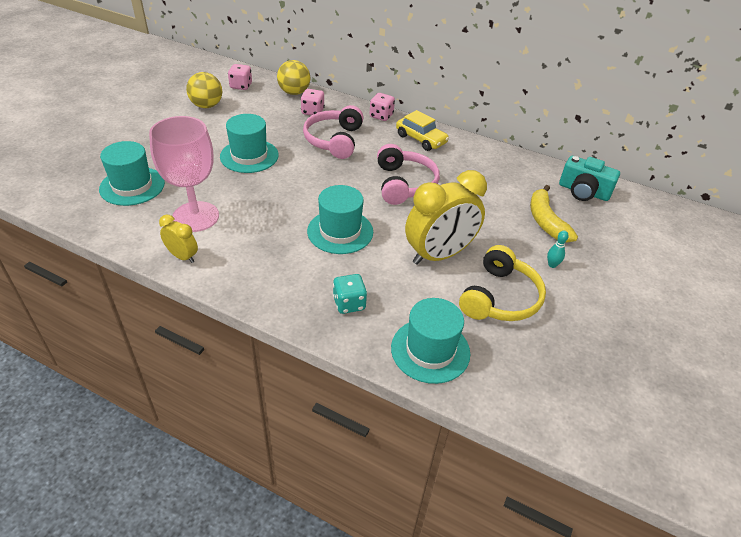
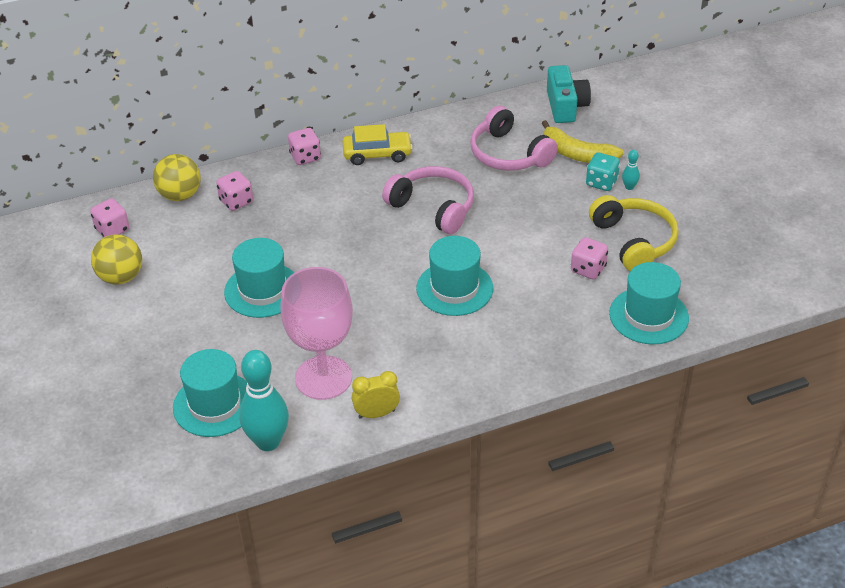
camera: 45 degrees left, 0 degrees up
(116, 222) = (268, 442): none -> turquoise bowling pin
(334, 140) = (308, 214): pink headphones -> pink headphones (509, 154)
(349, 303) = (552, 334): turquoise dice -> turquoise dice (601, 182)
(438, 288) = (588, 269): none -> pink dice
(439, 255) = (550, 244): yellow clock -> none
(583, 191) = (565, 106): turquoise camera -> turquoise camera turned 75 degrees counterclockwise

